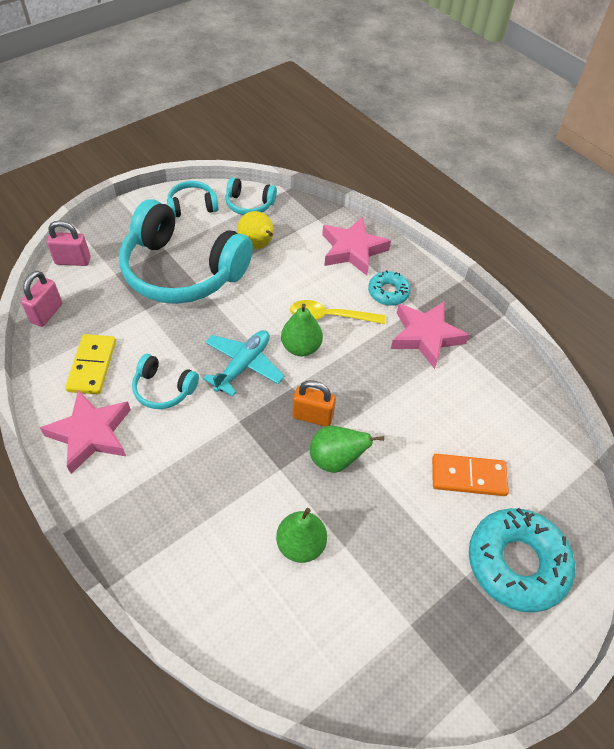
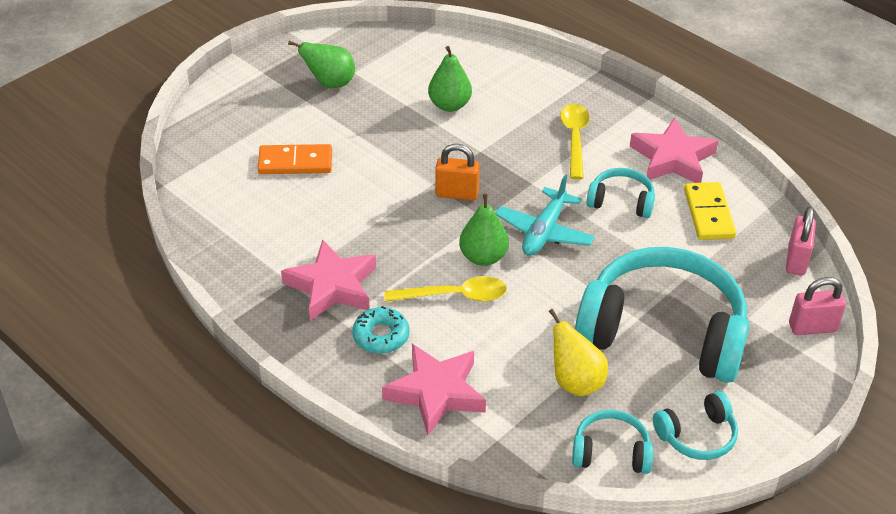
camera: 175 degrees right, 10 degrees down
(178, 474) = (574, 139): none -> yellow spoon
(336, 460) = (427, 162): green pear -> green pear (330, 83)
(516, 563) = (260, 111): turquoise donut -> none

